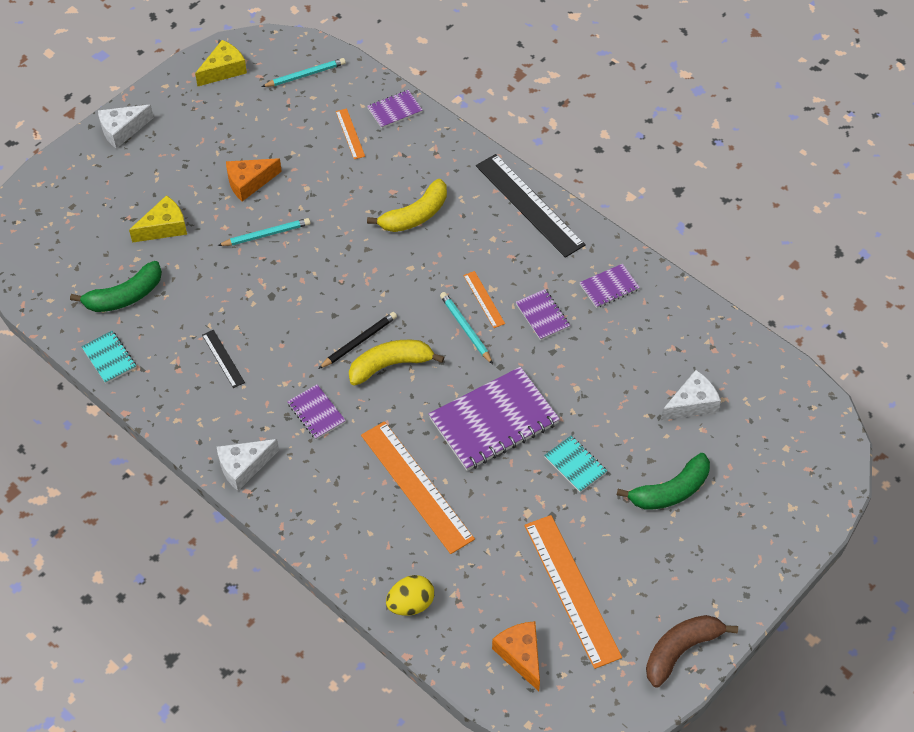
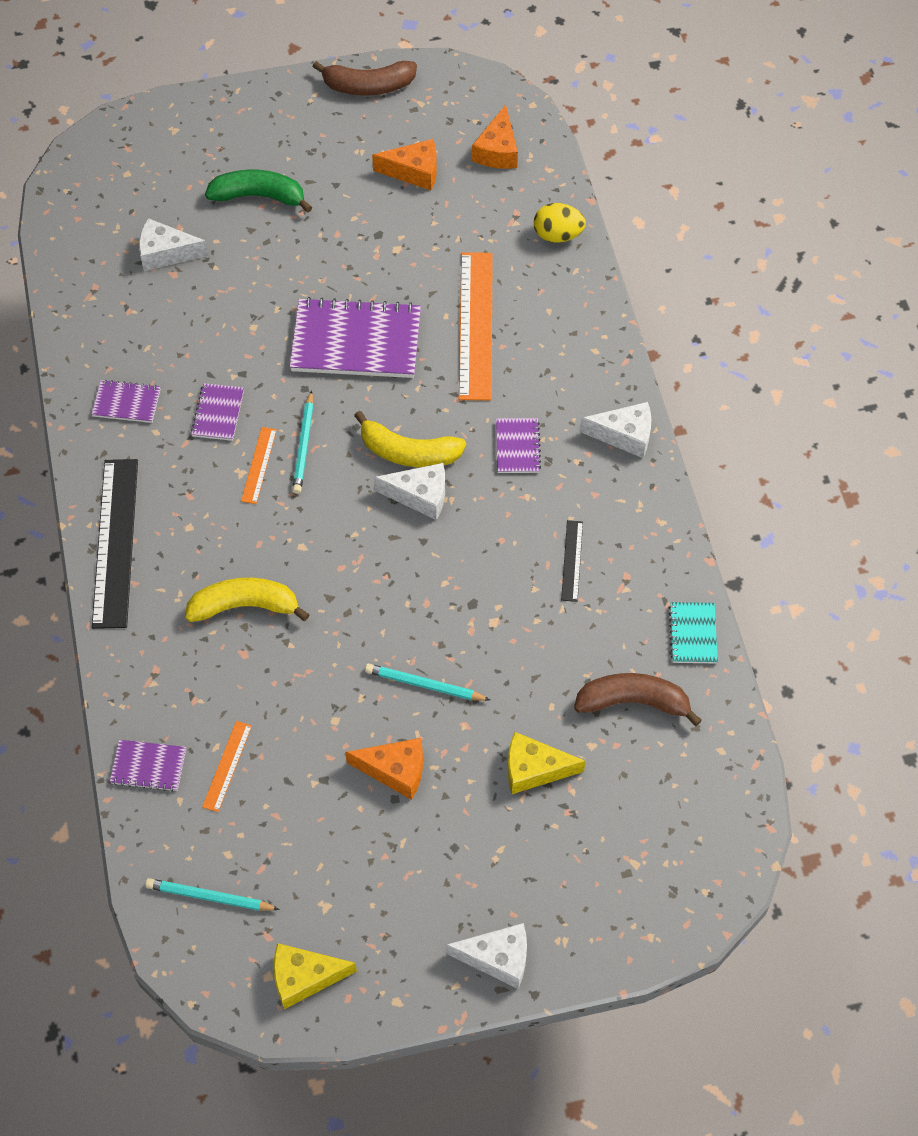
camera: 145 degrees left, 5 degrees up
(125, 296) = (633, 702): green banana -> brown banana
(359, 341) = (420, 495): black pencil -> white cheese
(572, 590) = (414, 172): orange ruler -> orange cheese
(575, 465) = (319, 262): turquoise notebook -> none

